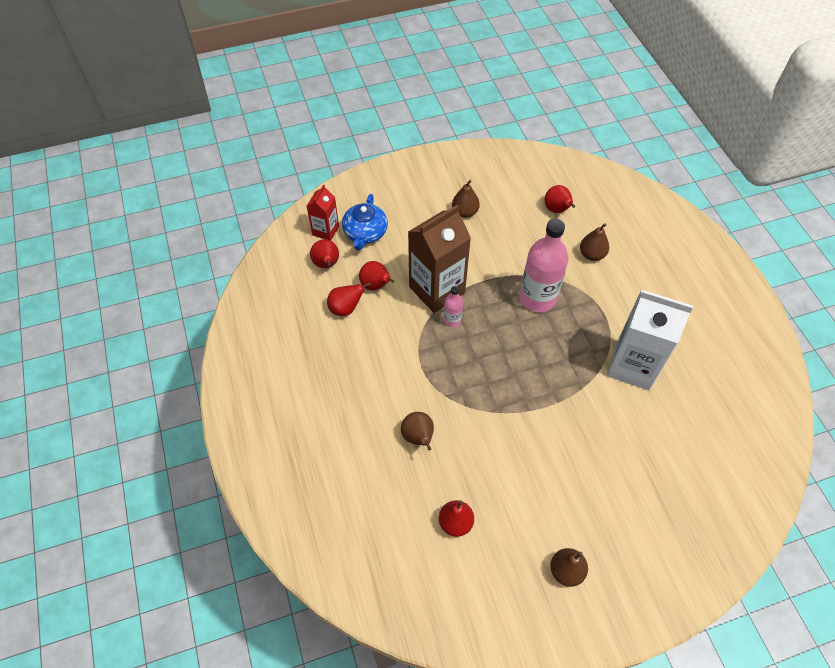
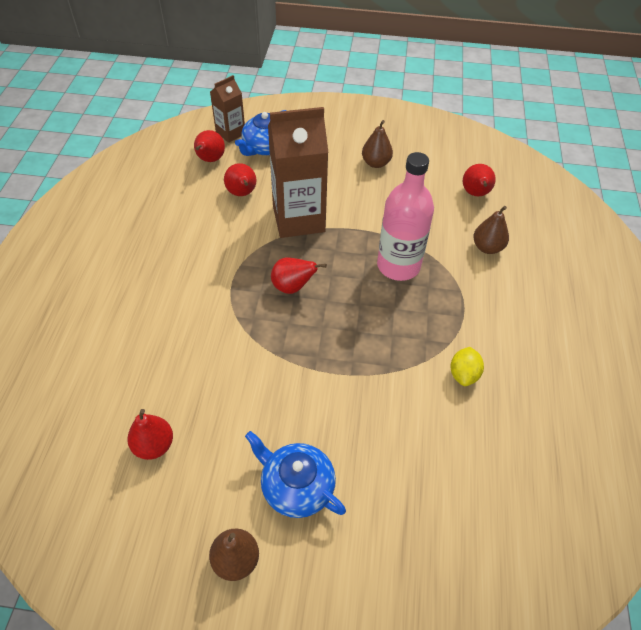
camera: 25 degrees right, 5 degrees down
(325, 231) = (230, 133): red carton -> brown carton
(346, 308) = (199, 202): red pear -> red pear (293, 287)
(418, 437) = (180, 344): brown pear -> none
(452, 320) = (294, 251): pink bottle -> none
(572, 501) = (296, 486): none -> blue teapot
(632, 366) = (463, 374): white carton -> yellow lemon

